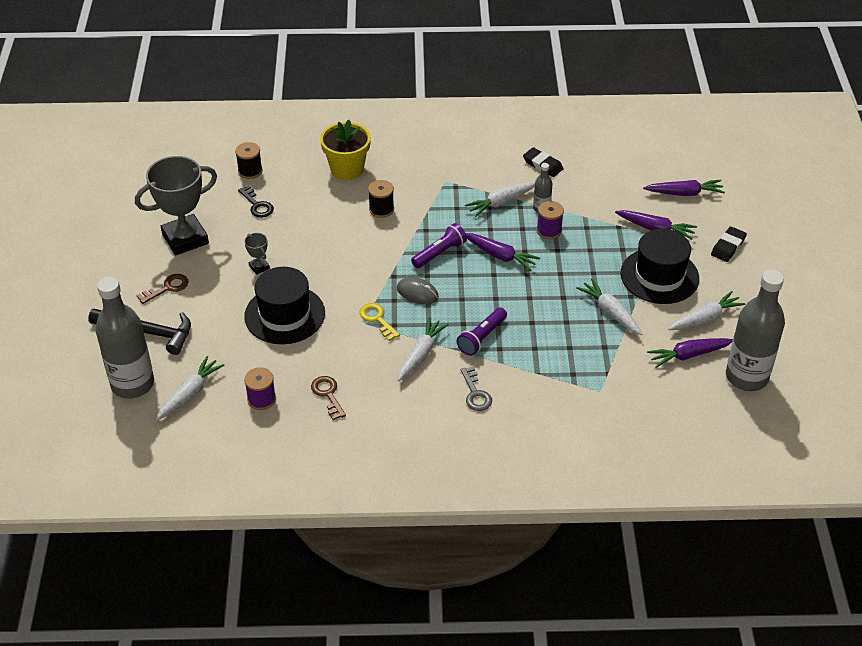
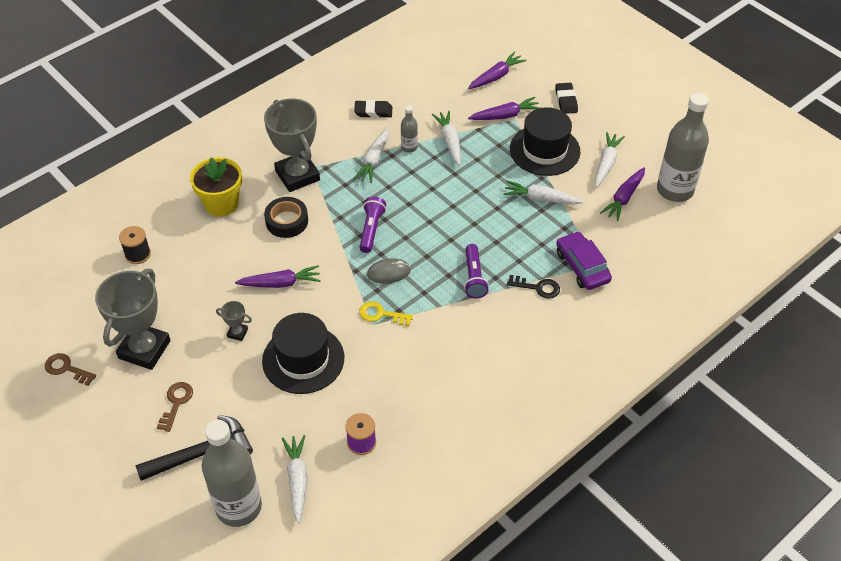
camera: 40 degrees left, 5 degrees up
(257, 205) = (177, 280): black key -> black key (537, 287)
(328, 395) = (409, 402): brown key -> brown key (66, 369)
(381, 209) = (287, 221): black spool -> black tape
(421, 354) = (444, 320): white carrot -> white carrot (449, 141)
(427, 180) = (297, 175): none -> grey trophy
(475, 393) = (515, 324): grey key -> none
(500, 256) = (419, 203): purple carrot -> purple carrot (281, 283)
(549, 230) = (433, 162): purple spool -> none
(584, 386) = (582, 266): none -> purple car

